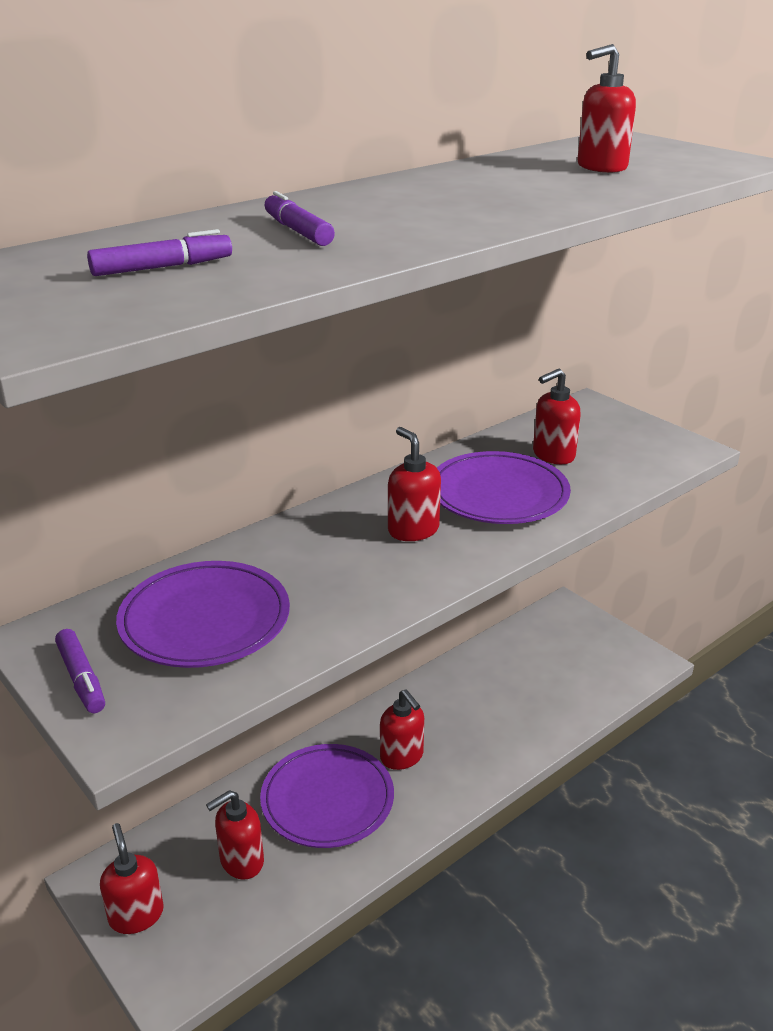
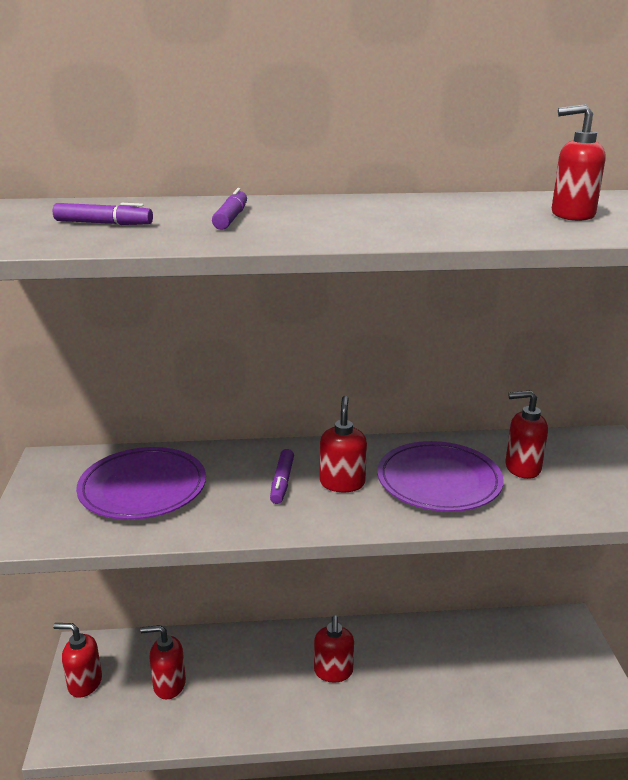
camera: 35 degrees right, 5 degrees down
(81, 678) = (41, 494): purple marker -> purple marker (282, 482)
(136, 915) = (84, 683): red soap dispenser -> red soap dispenser turned 90 degrees counterclockwise
(327, 799) = (256, 674): purple plate -> none

